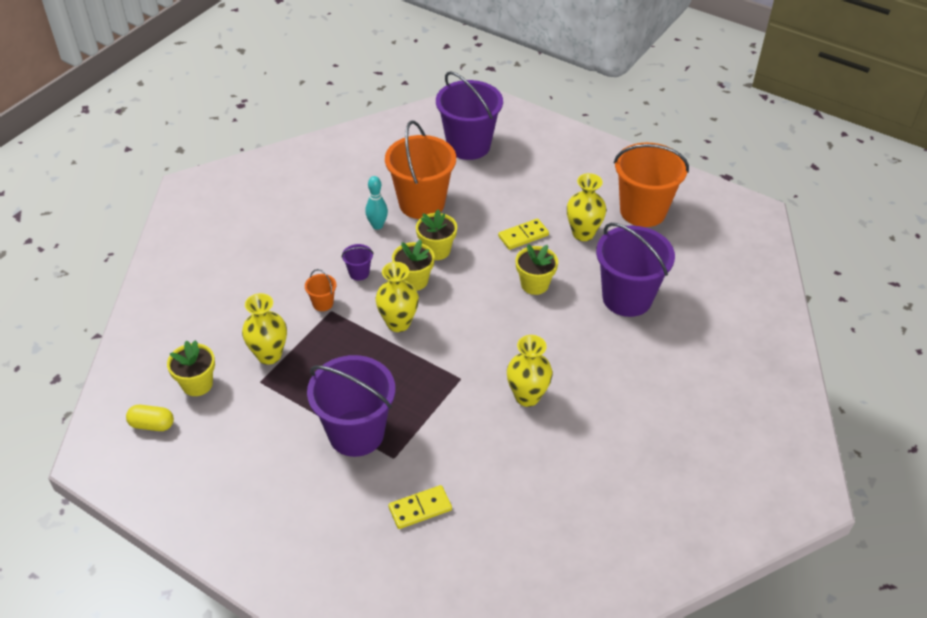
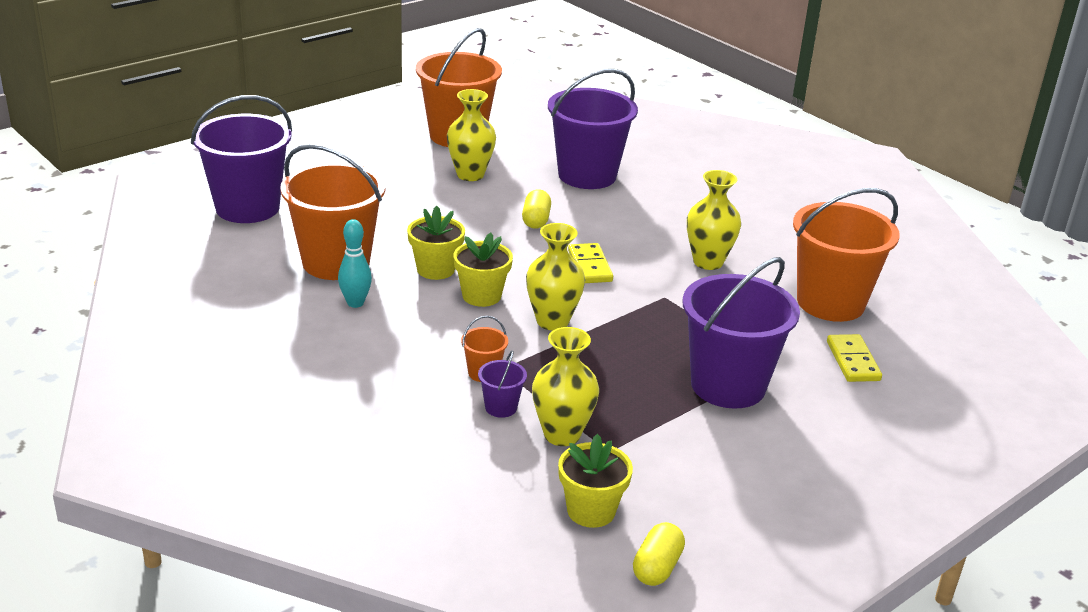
camera: 75 degrees left, 15 degrees down
(359, 273) = (441, 334): purple bucket -> purple bucket (501, 407)
(503, 486) = (830, 303): none -> orange bucket
(523, 236) = (449, 209): yellow domino -> yellow domino (590, 266)
(534, 284) = (536, 220): yellow flower pot -> yellow capsule

